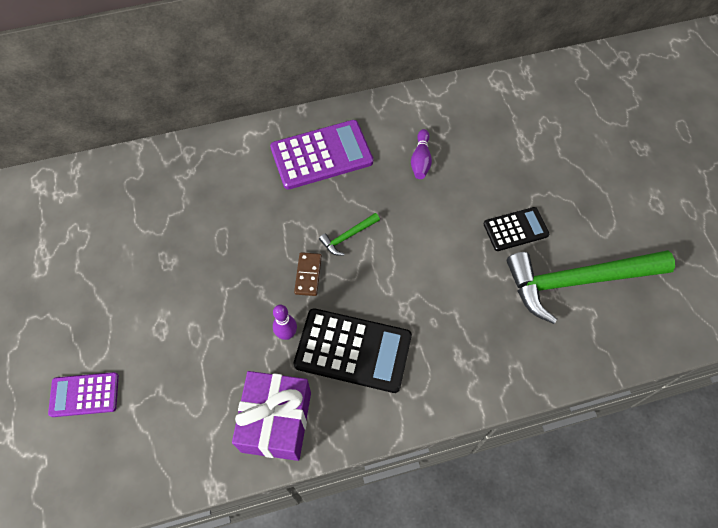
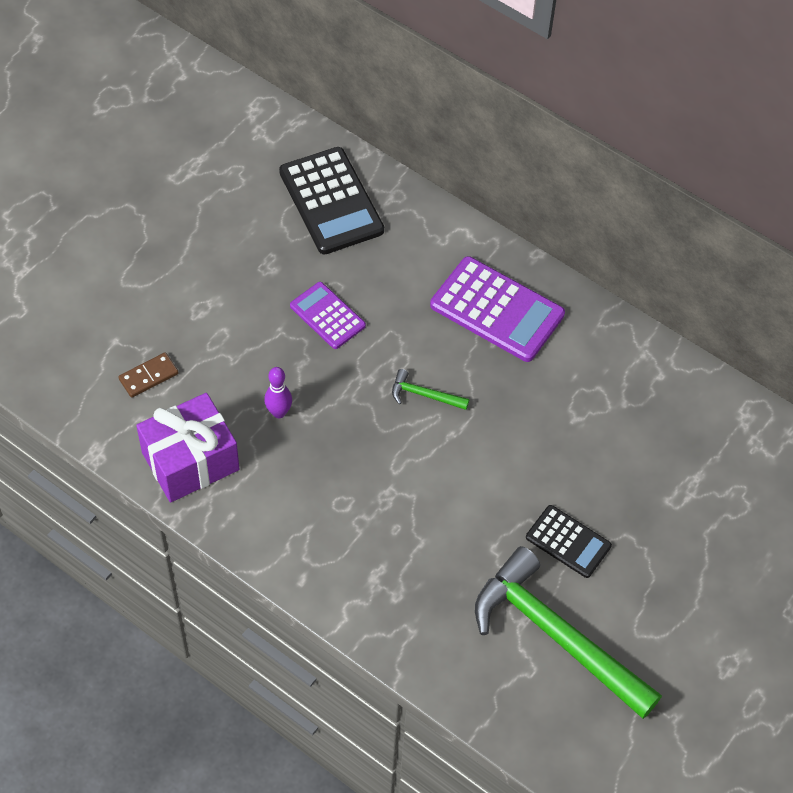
camera: 50 degrees right, 5 degrees down
(84, 395) = (97, 298): purple calculator -> purple calculator (327, 316)
(308, 275) = (353, 389): brown domino -> brown domino (148, 376)
(353, 350) = (308, 478): black calculator -> black calculator (331, 201)
(421, 160) = (573, 402): purple bowling pin -> none

